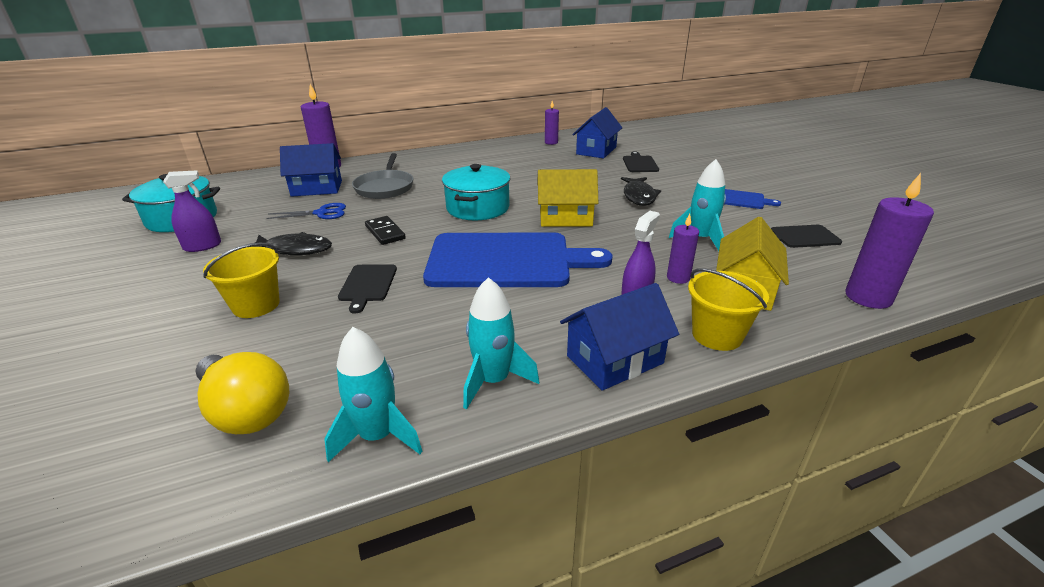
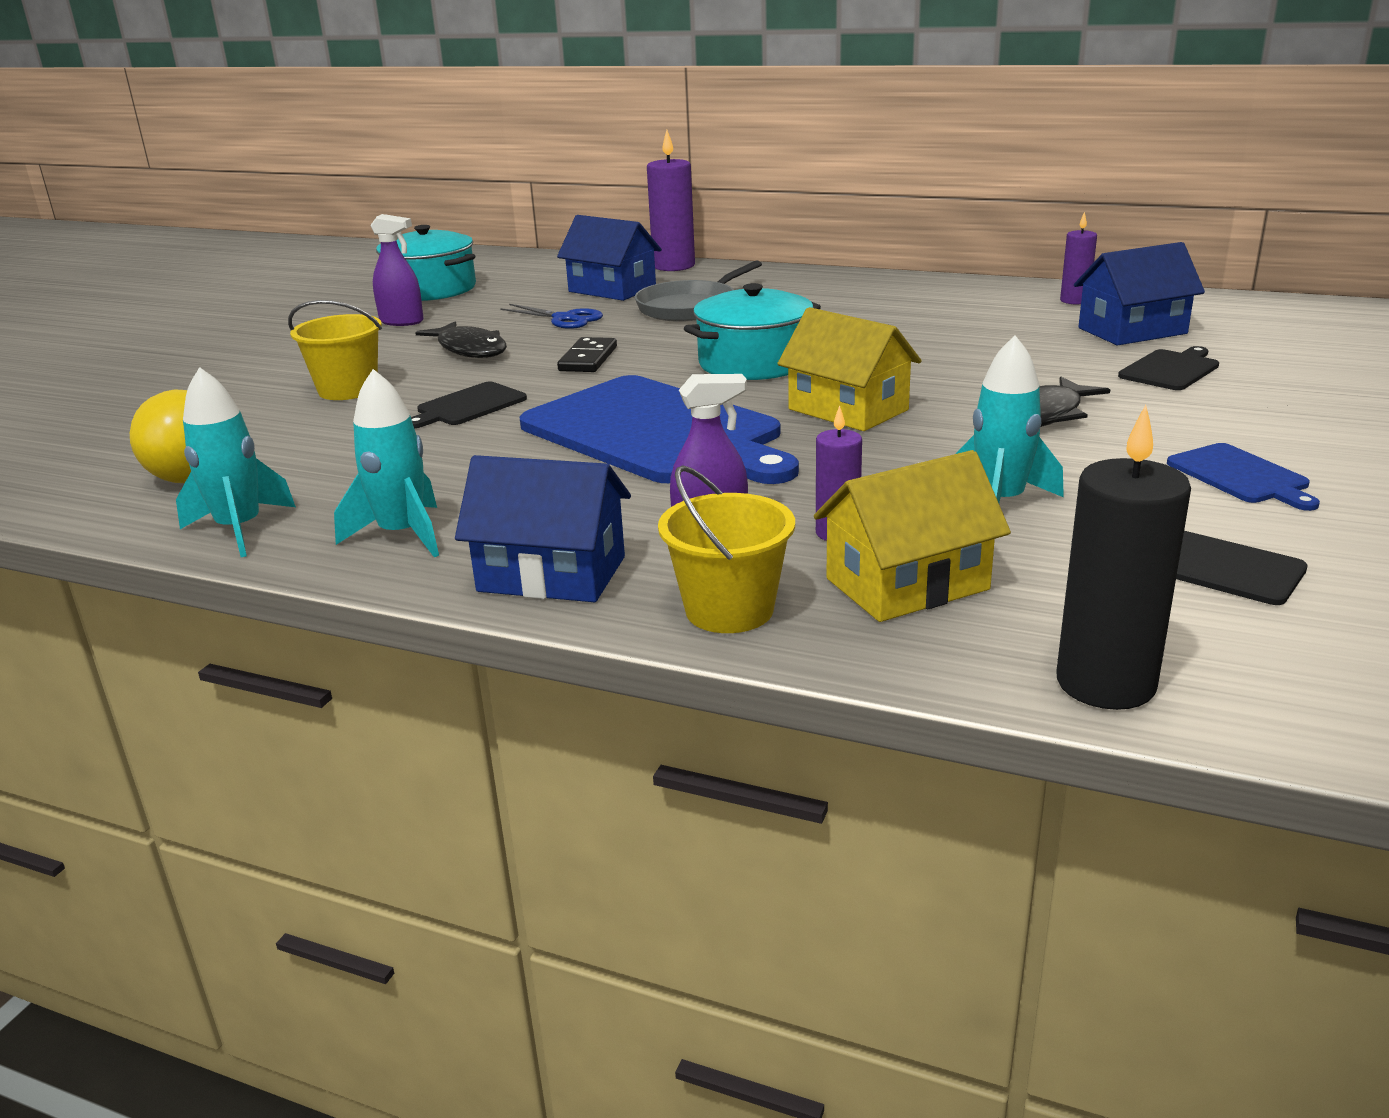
camera: 45 degrees right, 5 degrees down
(868, 297) = (1105, 683): purple candle -> black candle

